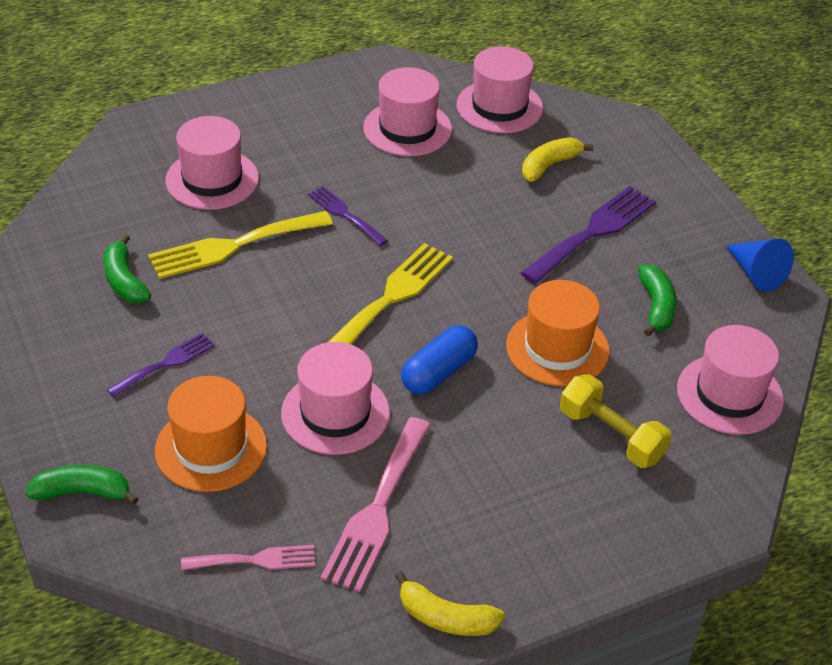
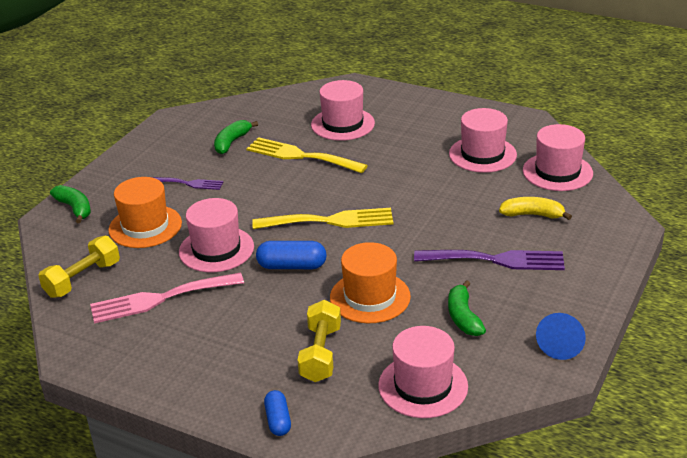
camera: 55 degrees right, 10 degrees down
(256, 560) = (82, 279): pink fork -> yellow dumbbell
(344, 214) = (377, 173): purple fork -> none
(446, 618) = (104, 362): yellow banana -> none
(656, 307) = (463, 317): green banana -> green banana turned 120 degrees clockwise
(684, 525) = (278, 420): none -> blue capsule

